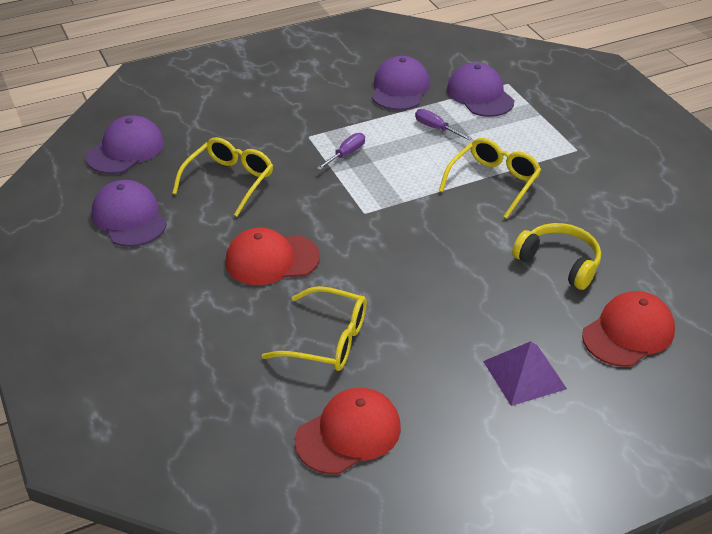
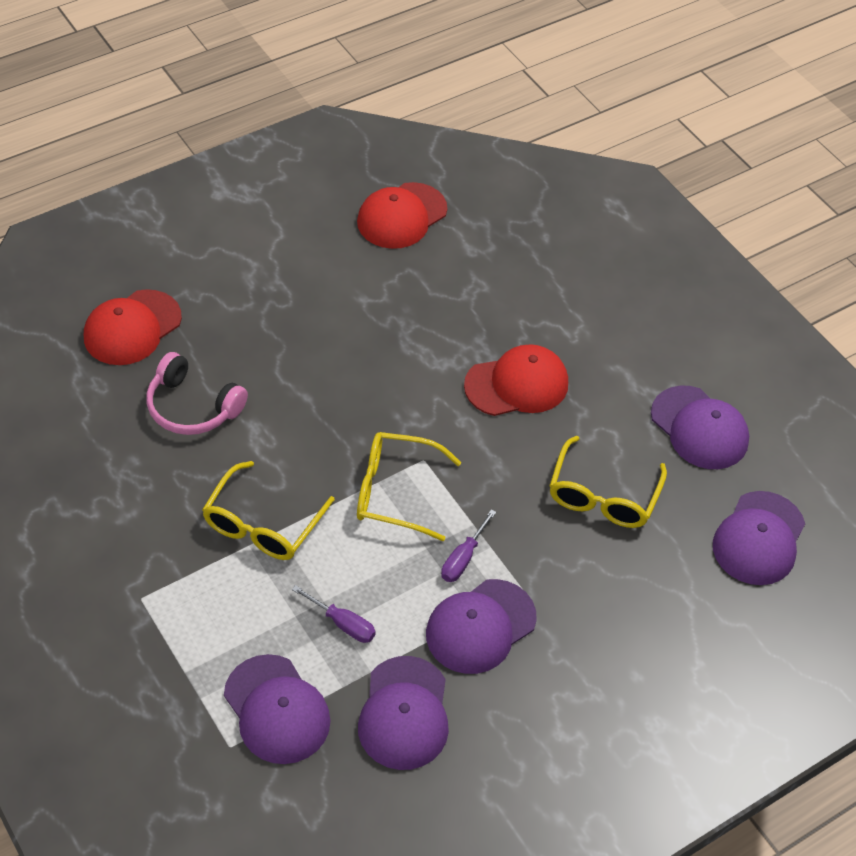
camera: 170 degrees right, 10 degrees up
(327, 340) = (436, 298): yellow glasses -> yellow glasses (395, 492)
(342, 121) = (480, 626): none -> purple cap
(524, 374) = (243, 278): purple pyramid -> none
(559, 262) = (192, 407): yellow headphones -> pink headphones

